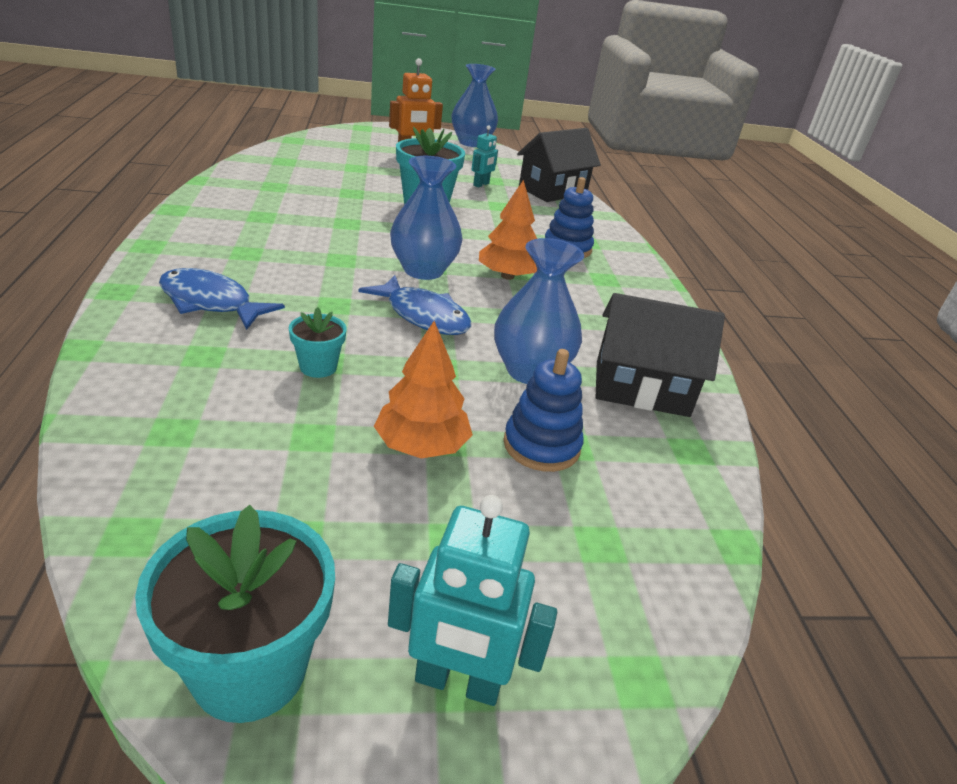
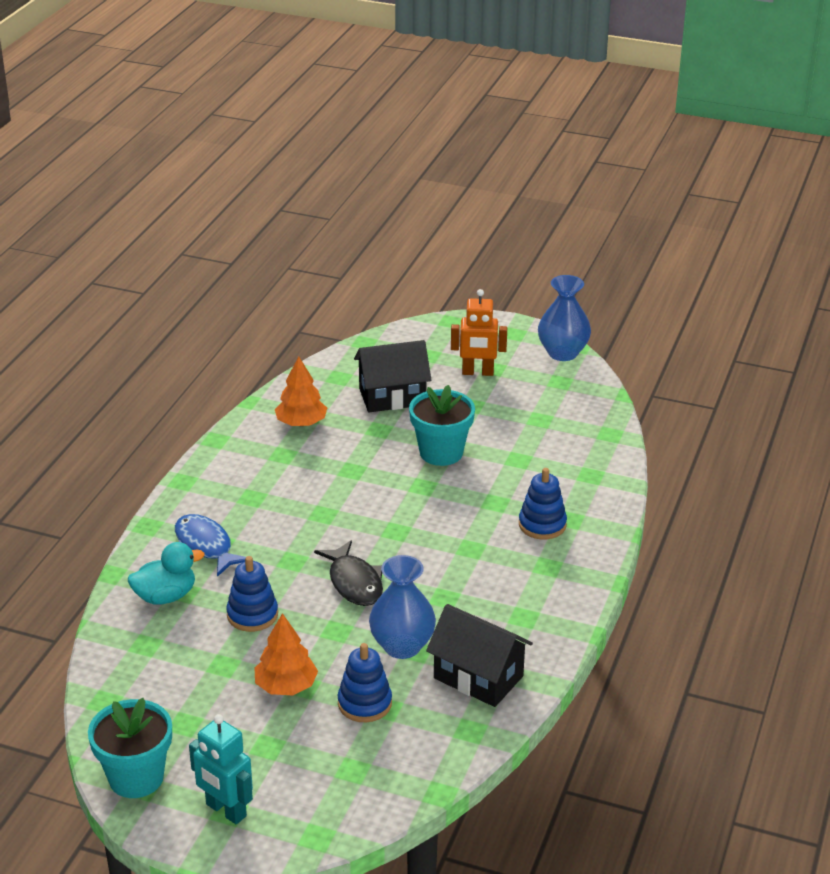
camera: 30 degrees right, 0 degrees up
(178, 364) = (165, 596): none -> turquoise duck
(318, 367) = (252, 615): turquoise flower pot -> blue stacking toy
(423, 270) = (385, 535): blue vase -> none
(423, 316) = (354, 582): blue fish -> black fish
(481, 184) = (521, 426): turquoise robot -> none
(507, 276) = (455, 551): orange tree -> orange tree (301, 423)
(553, 191) = (596, 441): black house -> black house (392, 397)

